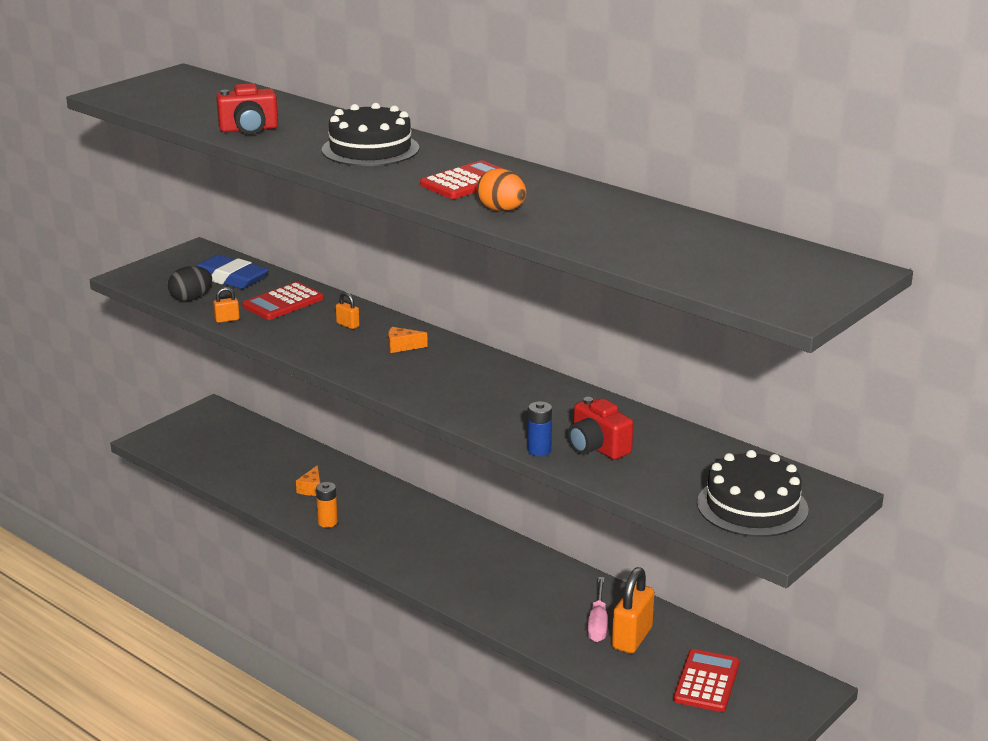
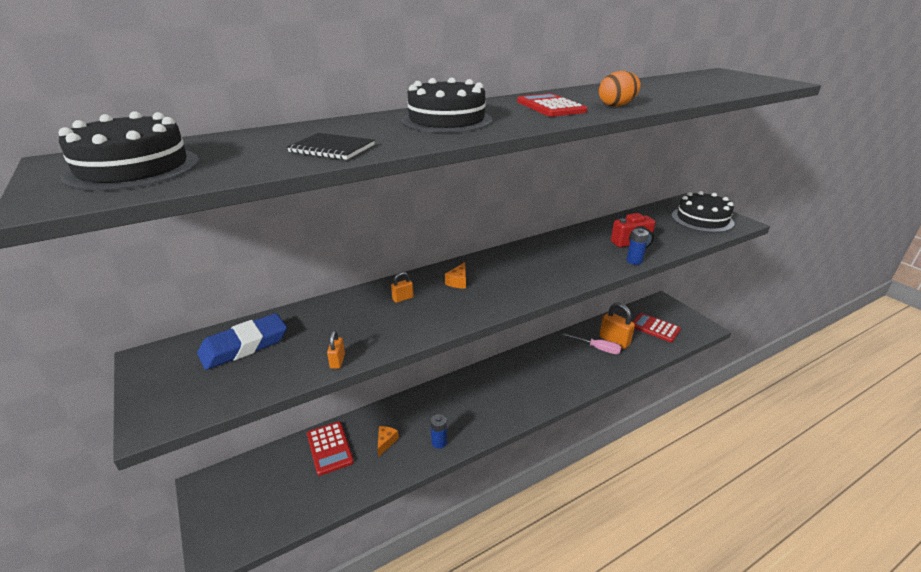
camera: 70 degrees left, 5 degrees up
(173, 93) = (133, 168): none -> black cake
(191, 298) = (265, 378): black egg -> none
(249, 129) = (332, 149): red camera -> black notebook
(283, 302) = (330, 323): red calculator -> red calculator (329, 448)
(311, 488) = (386, 442): orange cheese -> orange cheese turned 105 degrees counterclockwise
(327, 522) = (439, 442): orange battery -> blue battery

